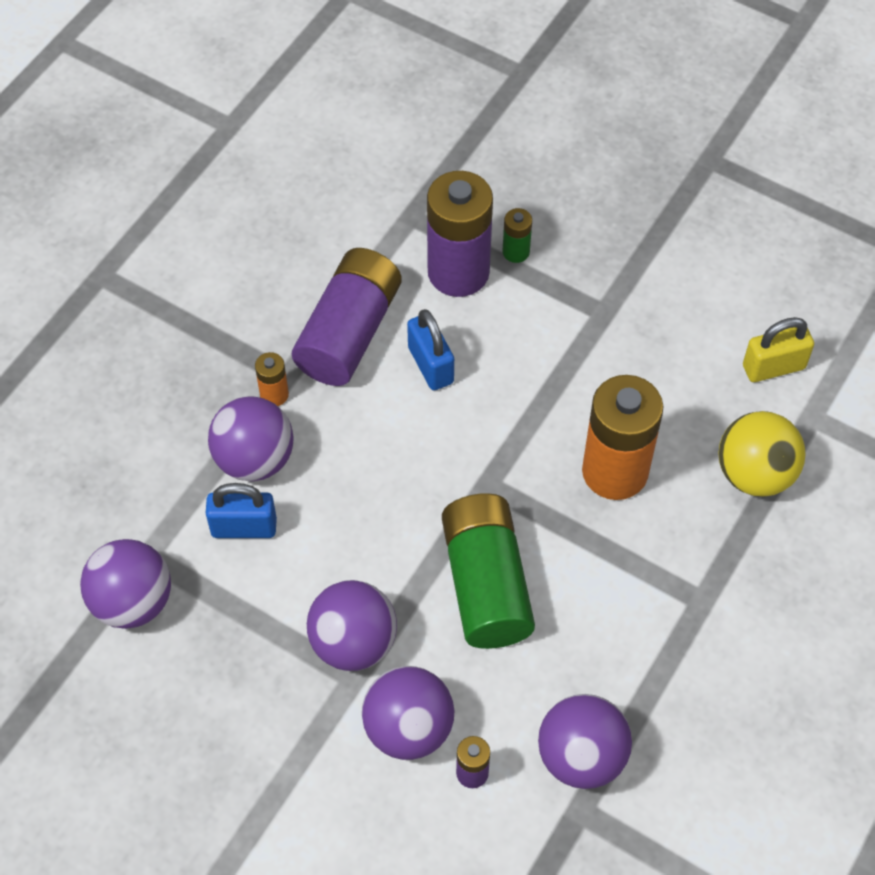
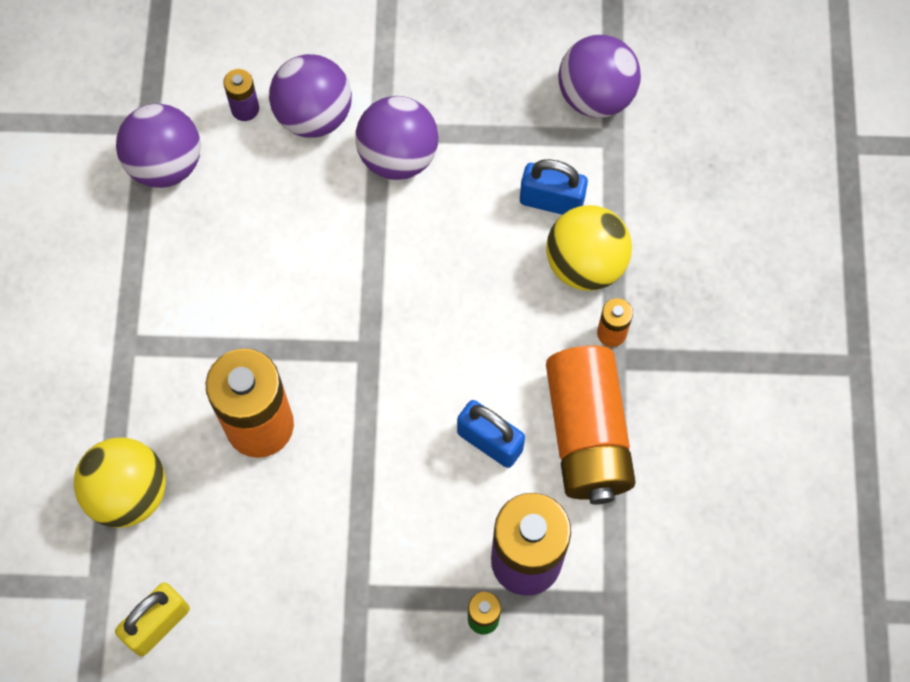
camera: 150 degrees right, 10 degrees up
(244, 527) = (551, 201): blue padlock -> blue padlock turned 45 degrees clockwise
(254, 459) = (585, 264): purple ball -> yellow ball
(349, 332) = (587, 434): purple battery -> orange battery
(485, 583) = (318, 261): green battery -> none

